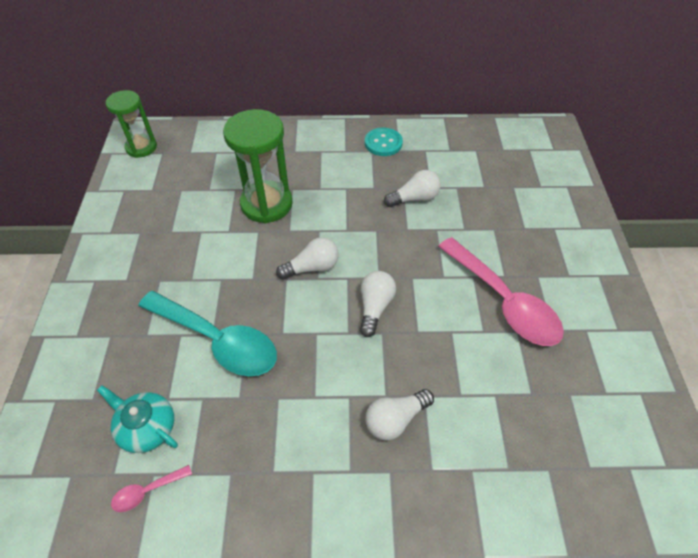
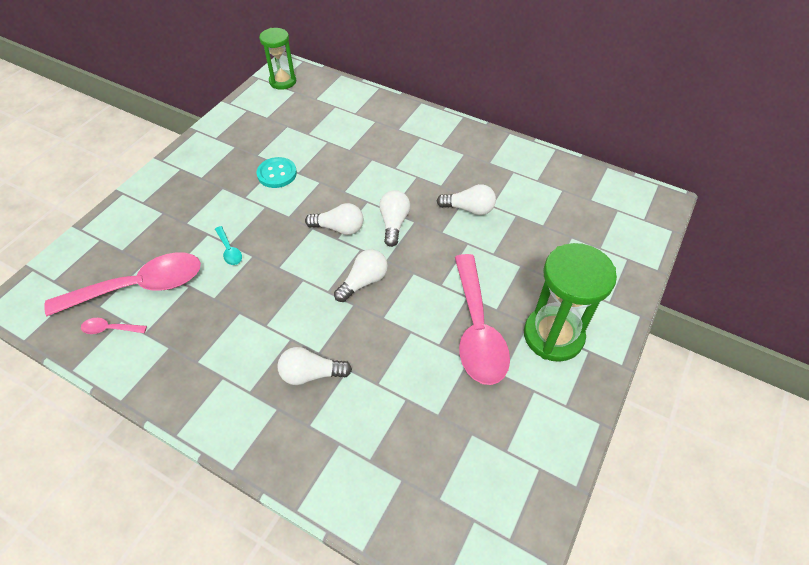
camera: 30 degrees right, 0 degrees up
(147, 427) = (140, 287): turquoise teapot -> pink spoon
(218, 340) = (229, 250): turquoise spoon -> turquoise spoon, size x0.41
(266, 204) = (342, 163): green hourglass -> green hourglass (553, 335)
(359, 240) = (394, 223): none -> white light bulb
(383, 143) = (480, 151): turquoise button -> turquoise button (277, 174)

